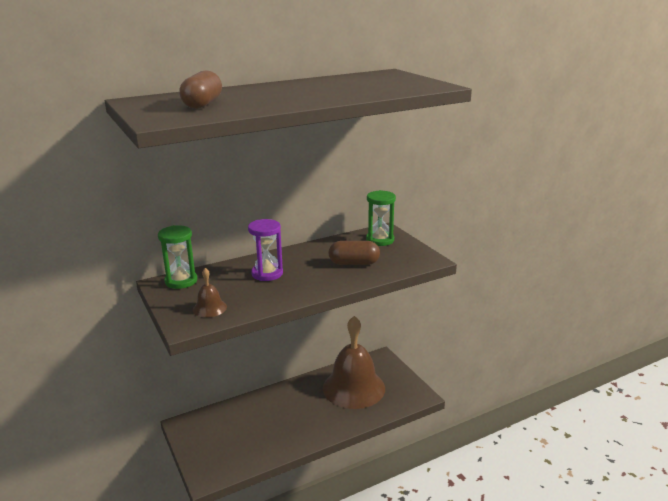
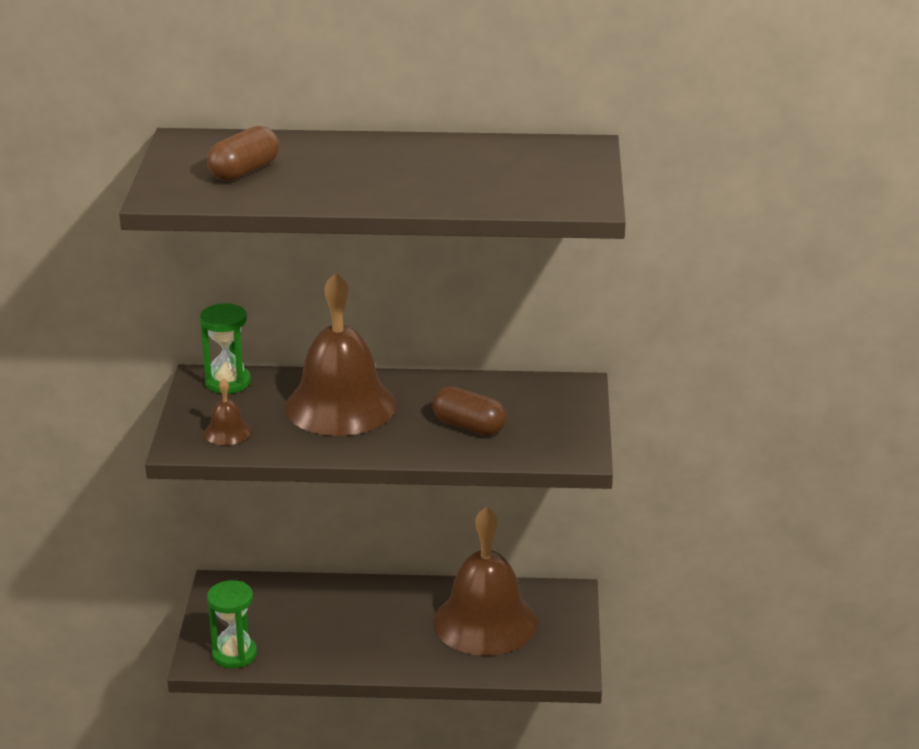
camera: 30 degrees right, 5 degrees up
(267, 274) = (340, 405): purple hourglass -> brown bell
(380, 240) = (550, 400): green hourglass -> green hourglass (234, 654)

